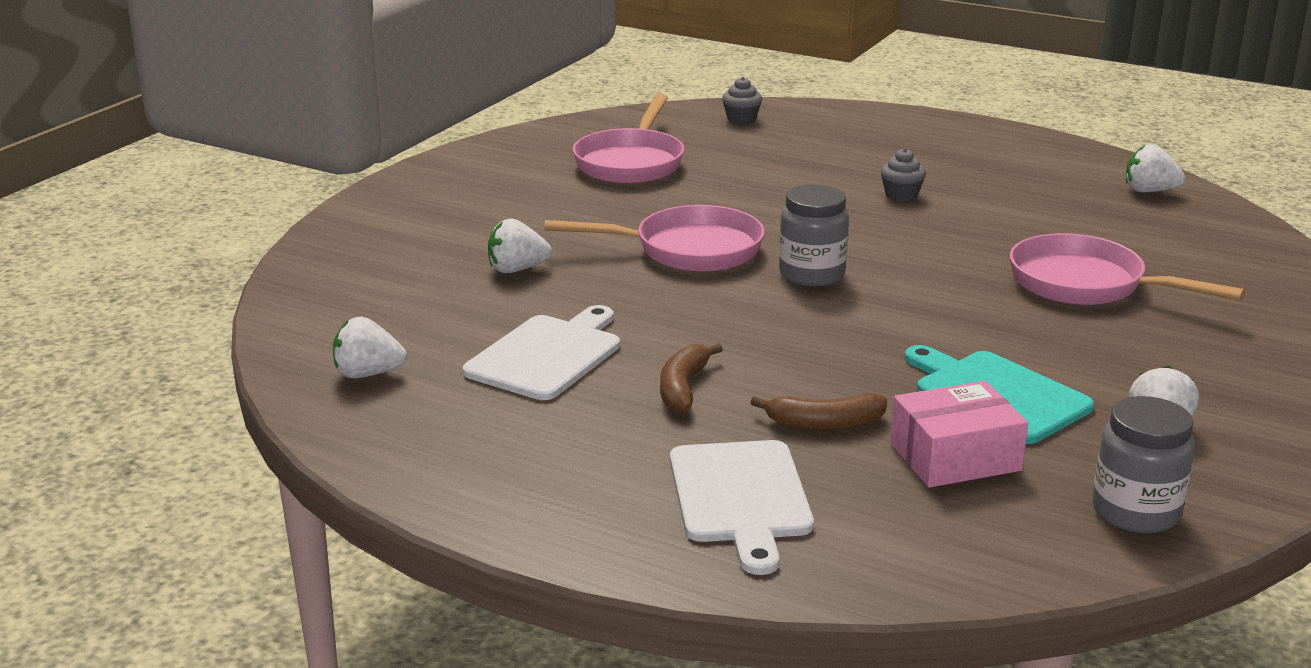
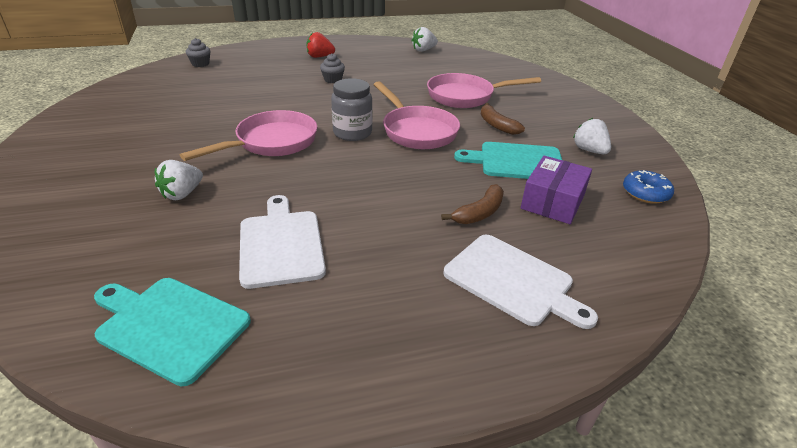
camera: 45 degrees left, 10 degrees up
(368, 374) = (169, 326): white strawberry -> turquoise cutting board
(631, 162) = (168, 103): pink pan -> pink pan (416, 131)
(683, 388) = (386, 227): brown banana -> brown banana (497, 125)
(937, 154) = (320, 57): none -> red strawberry
(955, 457) = (552, 202): pink box -> purple box
(1136, 512) = (645, 193): grey jar -> blue donut

